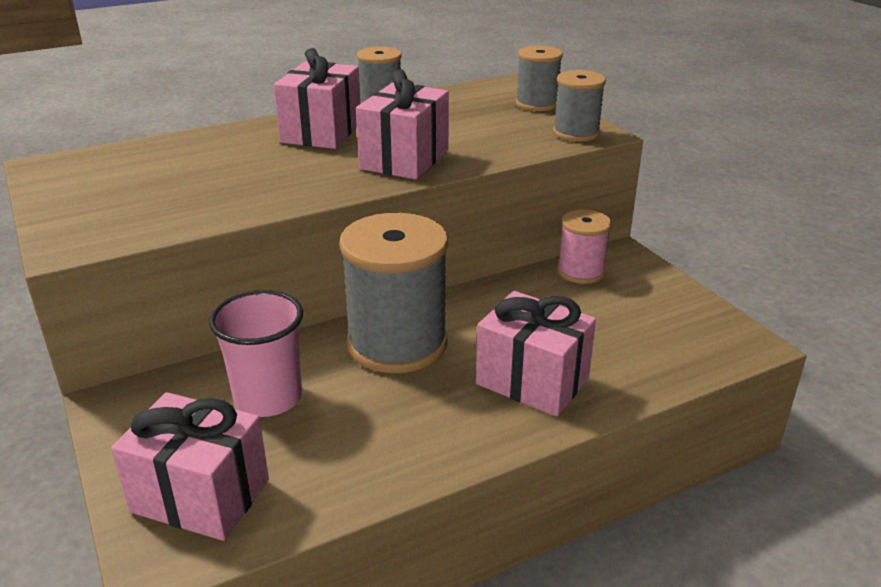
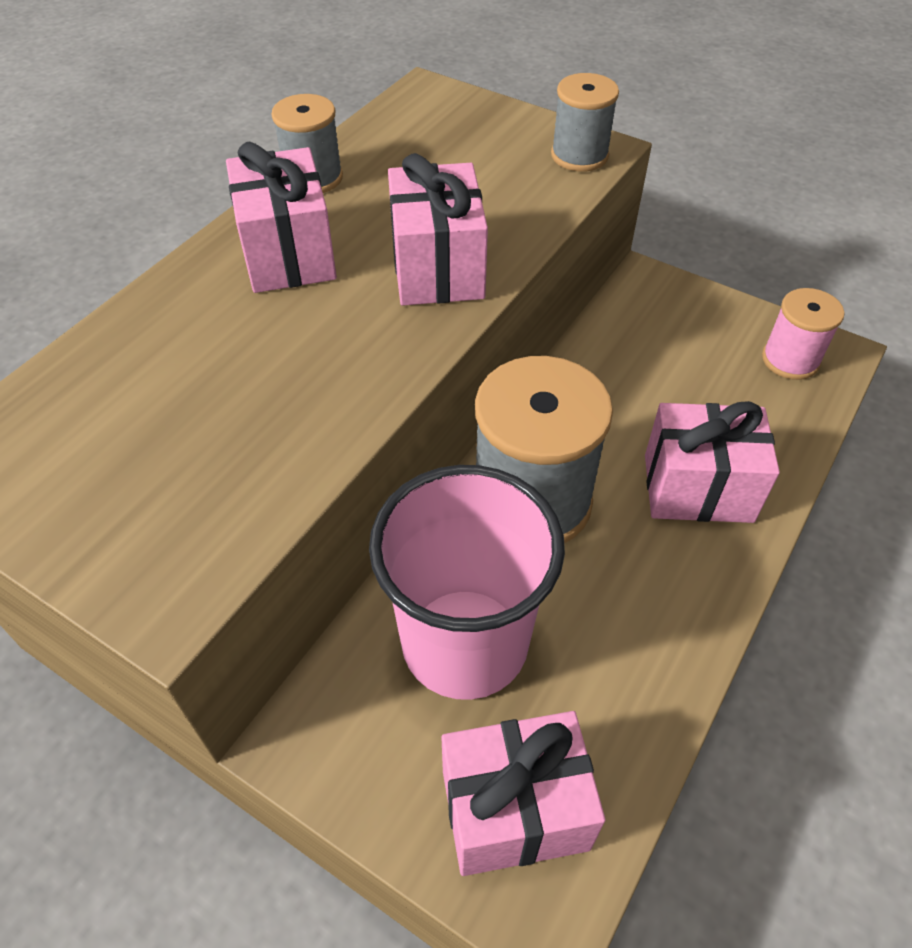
camera: 30 degrees left, 20 degrees up
(268, 398) = (465, 642): pink cup -> pink cup, size x1.52
(537, 104) = (493, 117): grey spool -> none
(581, 271) = (626, 320): pink spool -> pink spool (790, 360)

